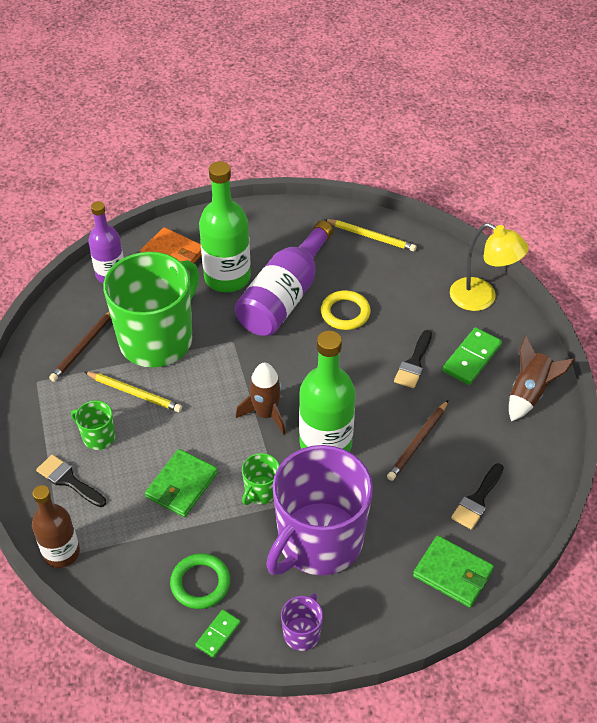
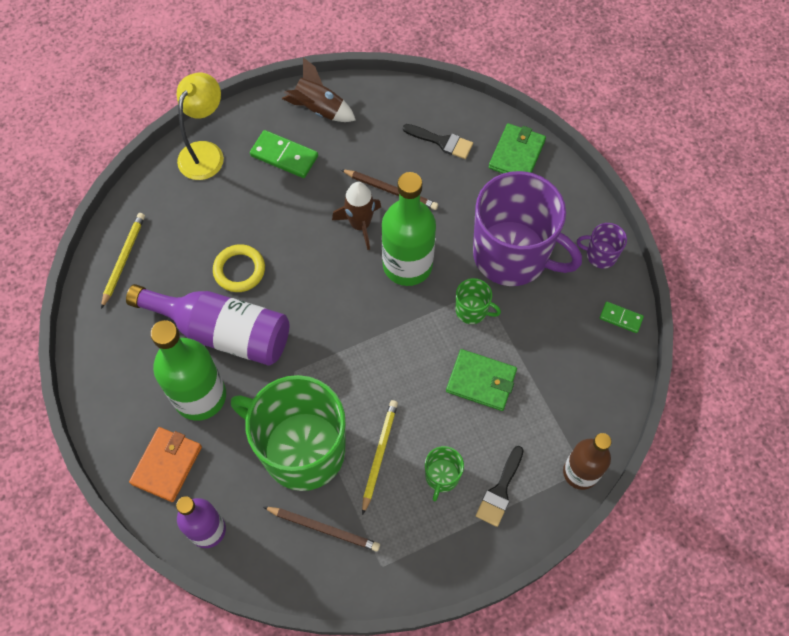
camera: 100 degrees left, 15 degrees up
(200, 583) = (578, 342): green ring -> none
(266, 414) = (382, 322): brown rocket -> brown rocket (360, 225)
(414, 363) = (298, 202): black brush -> none

